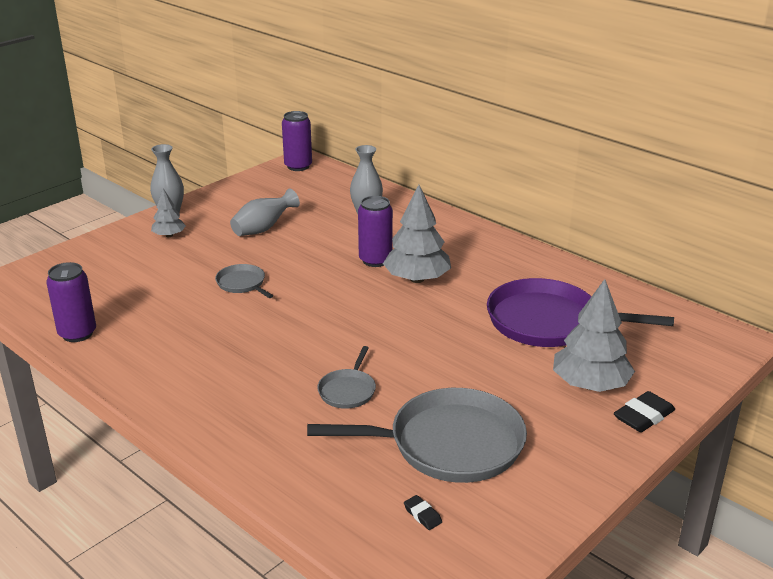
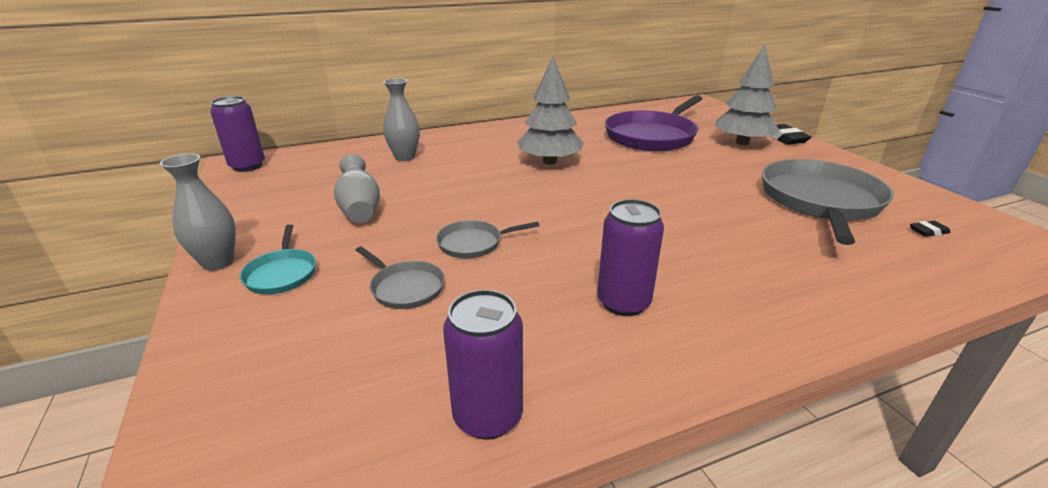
camera: 65 degrees left, 0 degrees up
(169, 235) = (282, 274): grey tree -> turquoise pan
(348, 391) = (728, 226): grey pan -> grey pan (405, 288)
(375, 260) = (498, 170): purple can -> purple can (623, 302)

